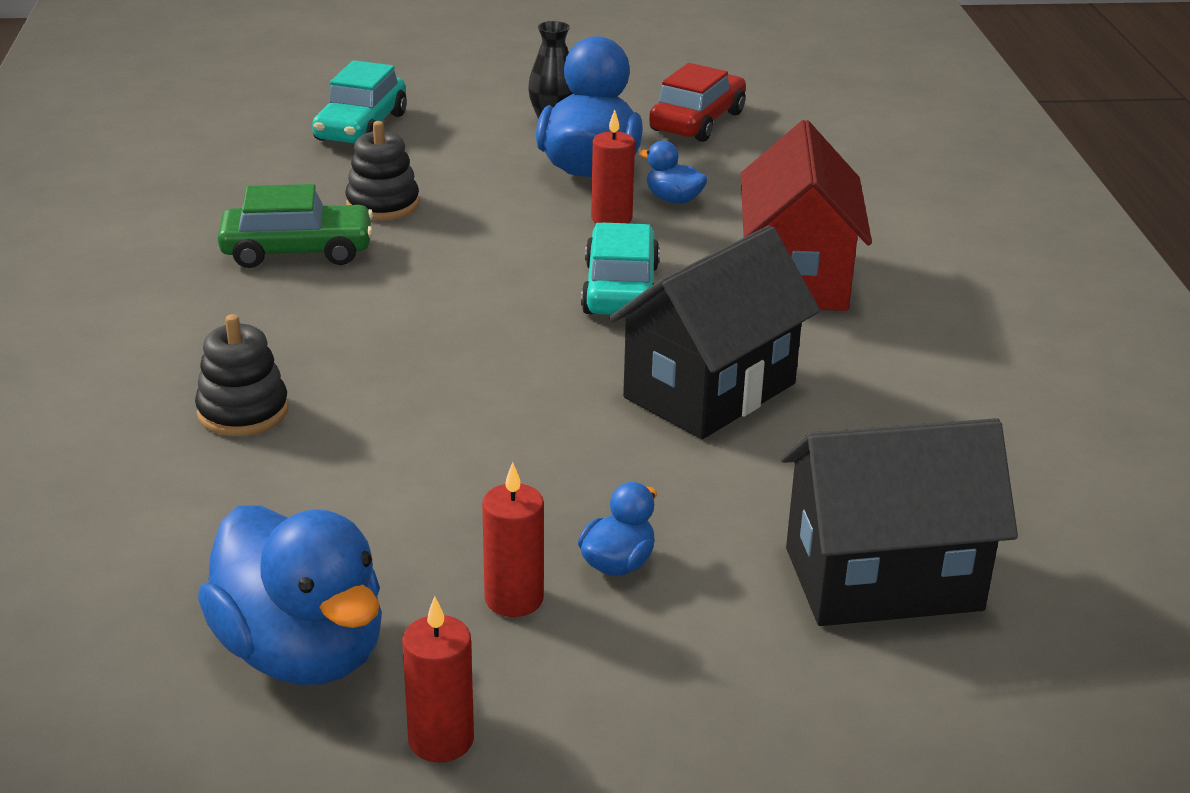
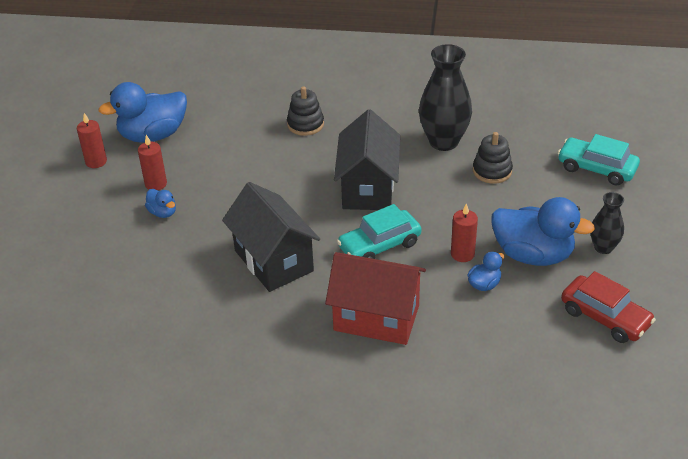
camera: 105 degrees right, 10 degrees up
(297, 251) = (443, 141): green car -> black vase
(620, 289) = (379, 245): turquoise car -> turquoise car turned 135 degrees clockwise
(883, 579) = (116, 285): black house -> black house (368, 188)

